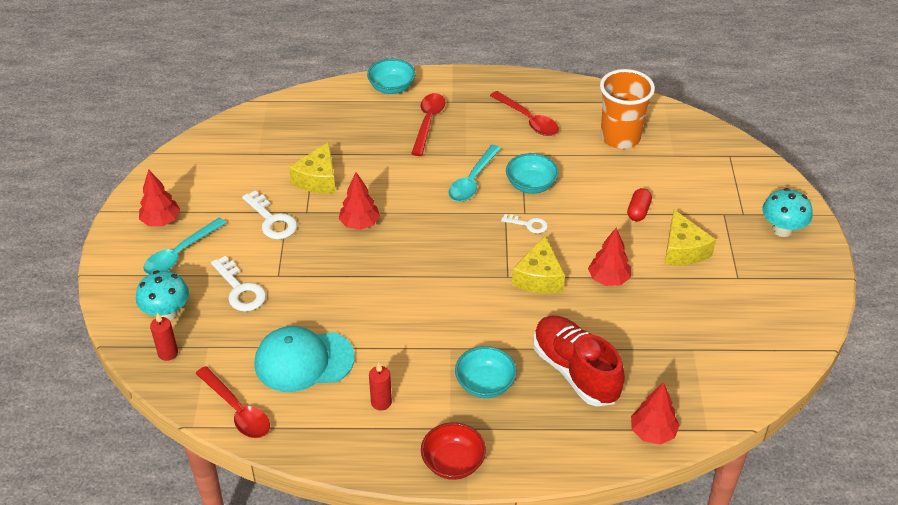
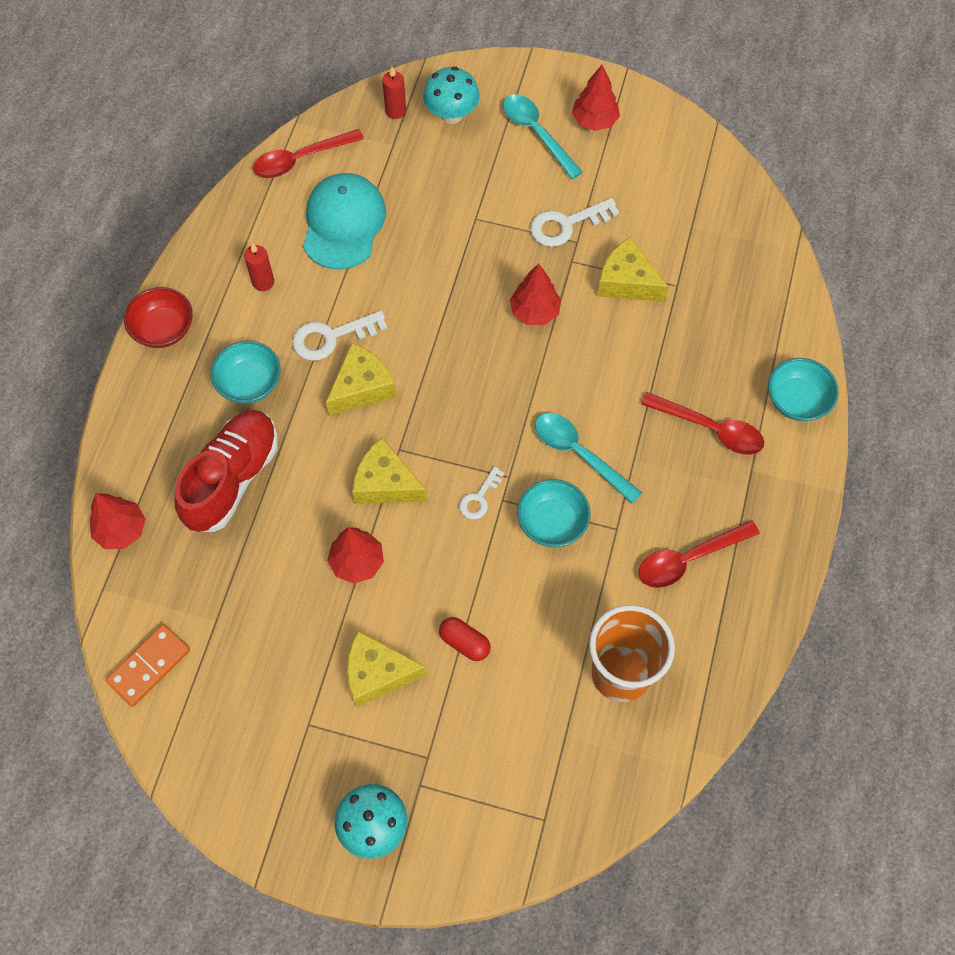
camera: 105 degrees right, 20 degrees up
(240, 290) = (464, 181): white key -> white key (331, 337)
(462, 310) = (362, 387): none -> yellow cheese
(575, 371) = (232, 479): red shoe -> red shoe turned 45 degrees counterclockwise
(749, 379) = (149, 666): none -> orange domino

